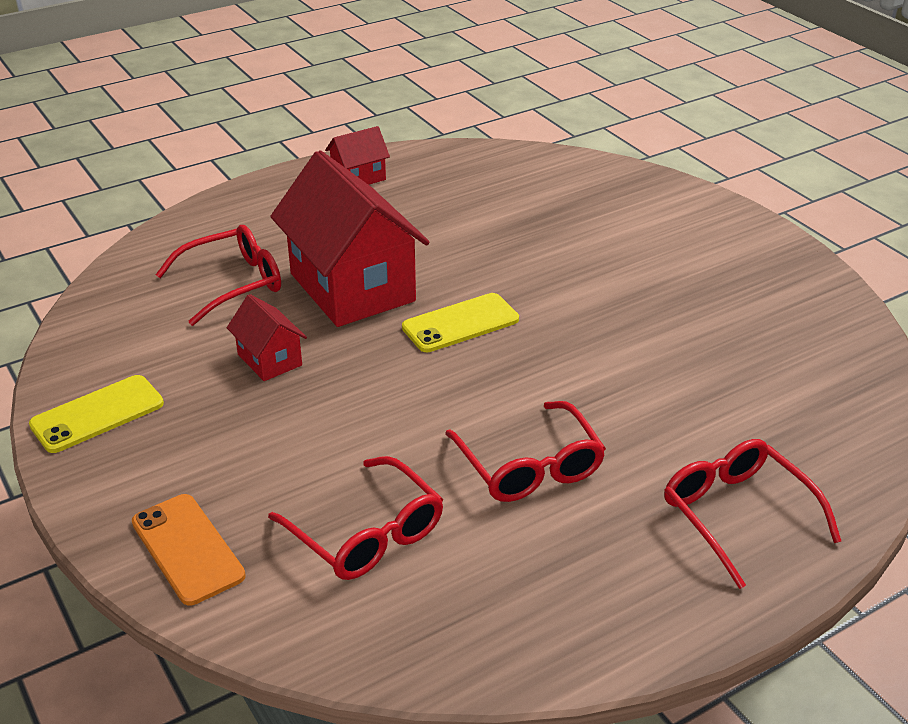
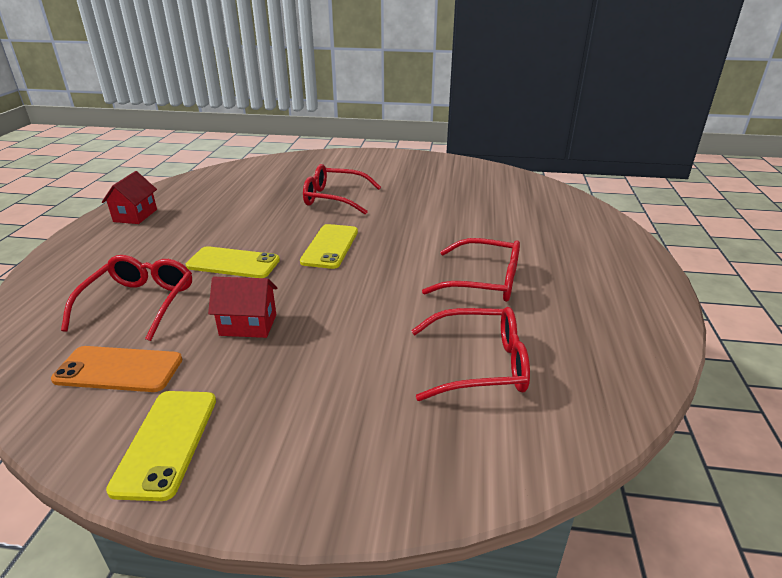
camera: 50 degrees left, 5 degrees down
(187, 549) = (402, 462): orange phone -> orange phone (119, 369)
(352, 287) = (233, 263): red house -> yellow phone
(738, 515) = (586, 246): red glasses -> red glasses (335, 198)

